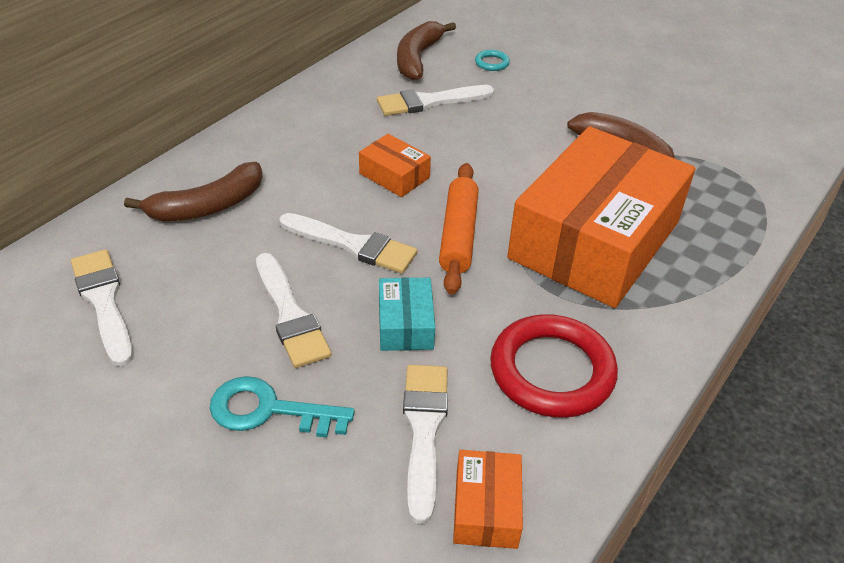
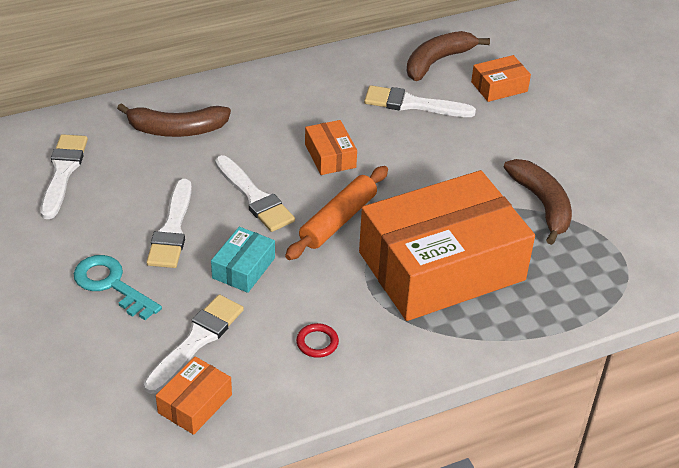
camera: 30 degrees right, 0 degrees up
(492, 63) = (499, 87): turquoise ring -> orange box
(552, 371) = (317, 342): red ring -> red ring, size x0.42

